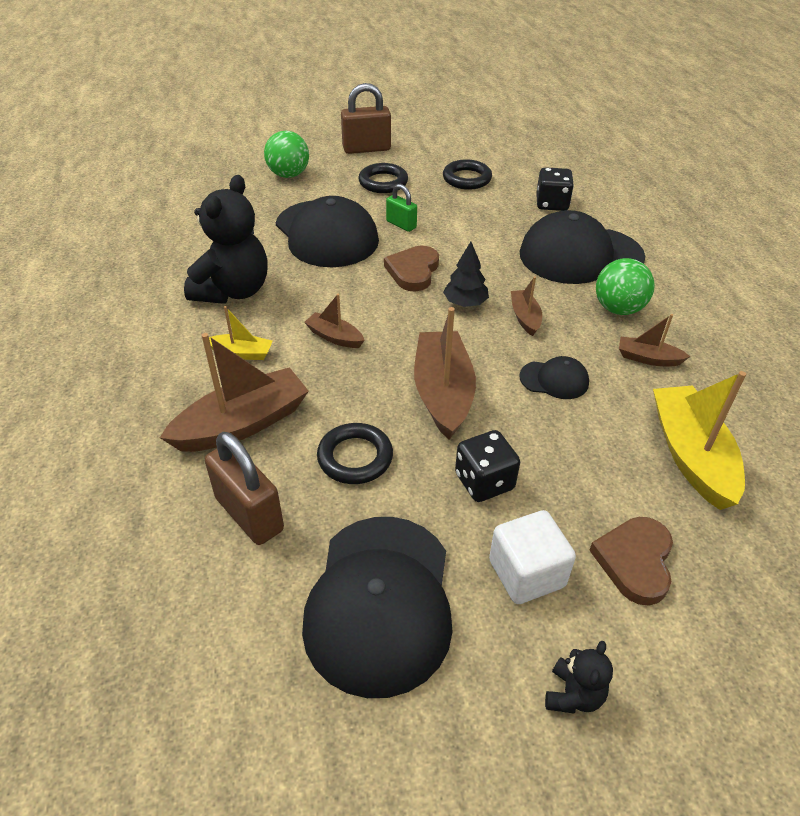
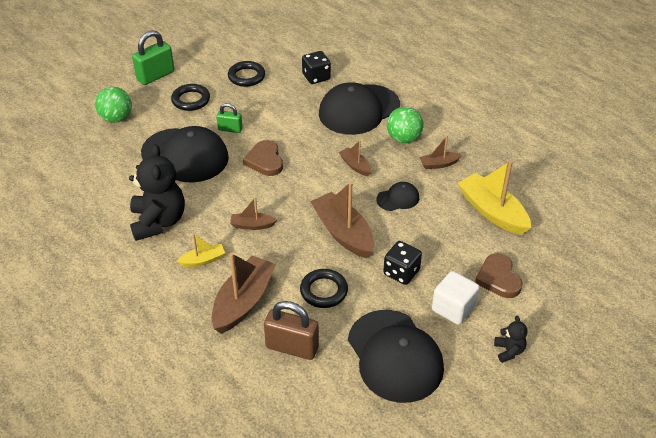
camera: 30 degrees left, 0 degrees up
(366, 149) = (155, 76): brown padlock -> green padlock
(465, 303) = (313, 170): black tree -> none

